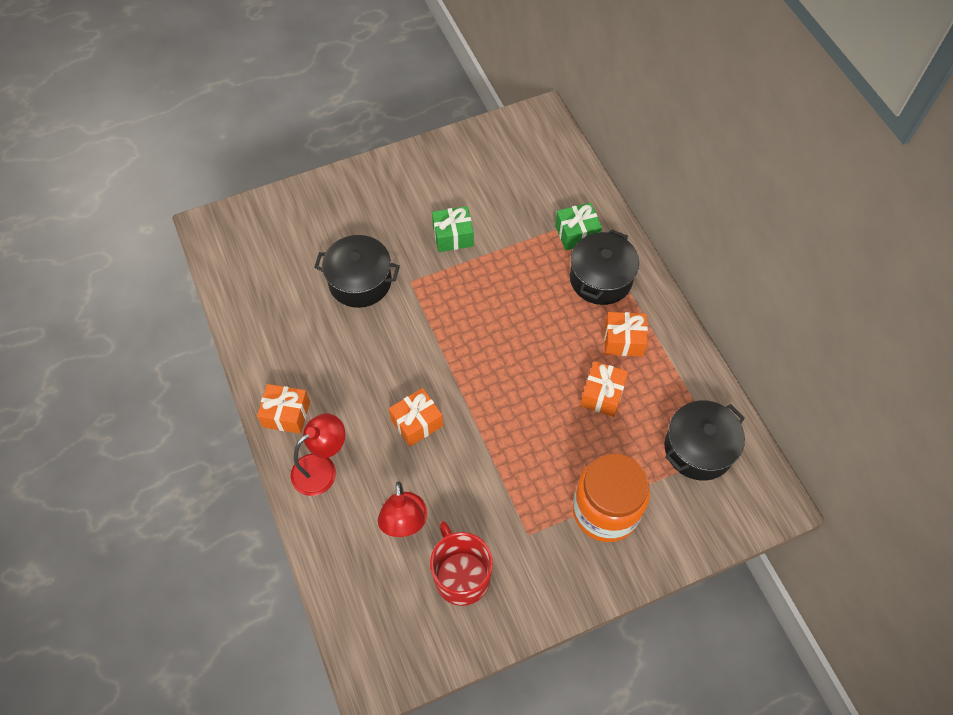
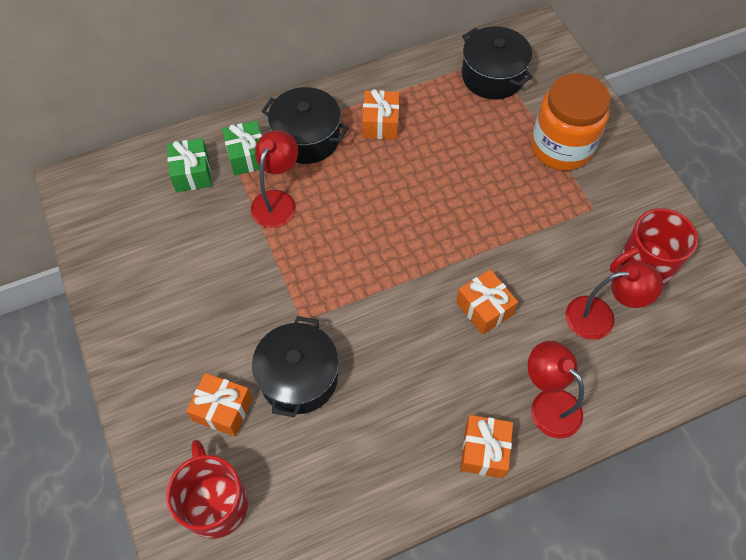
camera: 90 degrees left, 0 degrees up
(267, 234) = (215, 503): none -> red mug
(453, 236) = (240, 276): green gift -> green gift (192, 173)
(529, 259) = (277, 201): none -> red lamp
(602, 394) = (441, 143): orange gift -> orange gift (223, 409)

